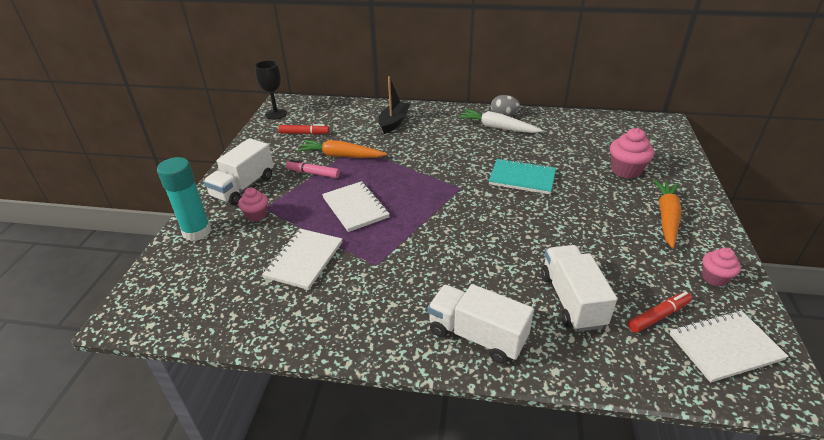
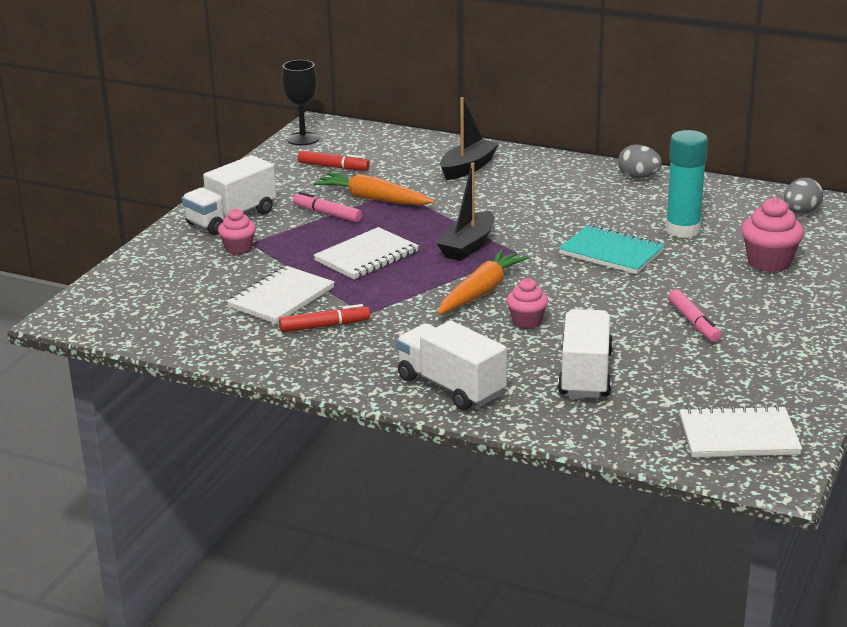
camera: 15 degrees right, 10 degrees down
(197, 232) = (161, 255): turquoise glue stick -> turquoise glue stick (683, 230)
(355, 207) = (366, 256): white notebook -> white notebook turned 60 degrees clockwise
(423, 187) = (468, 246): none -> black boat
(497, 127) = (618, 191): white carrot -> none
(614, 232) = (693, 323): none -> pink marker
(616, 128) = (801, 212): none -> grey egg
(658, 316) = (681, 401): red marker -> red marker (324, 326)
(666, 217) = (780, 317): orange carrot -> orange carrot (481, 292)
(714, 278) = (786, 380): pink cupcake -> pink cupcake (527, 321)

